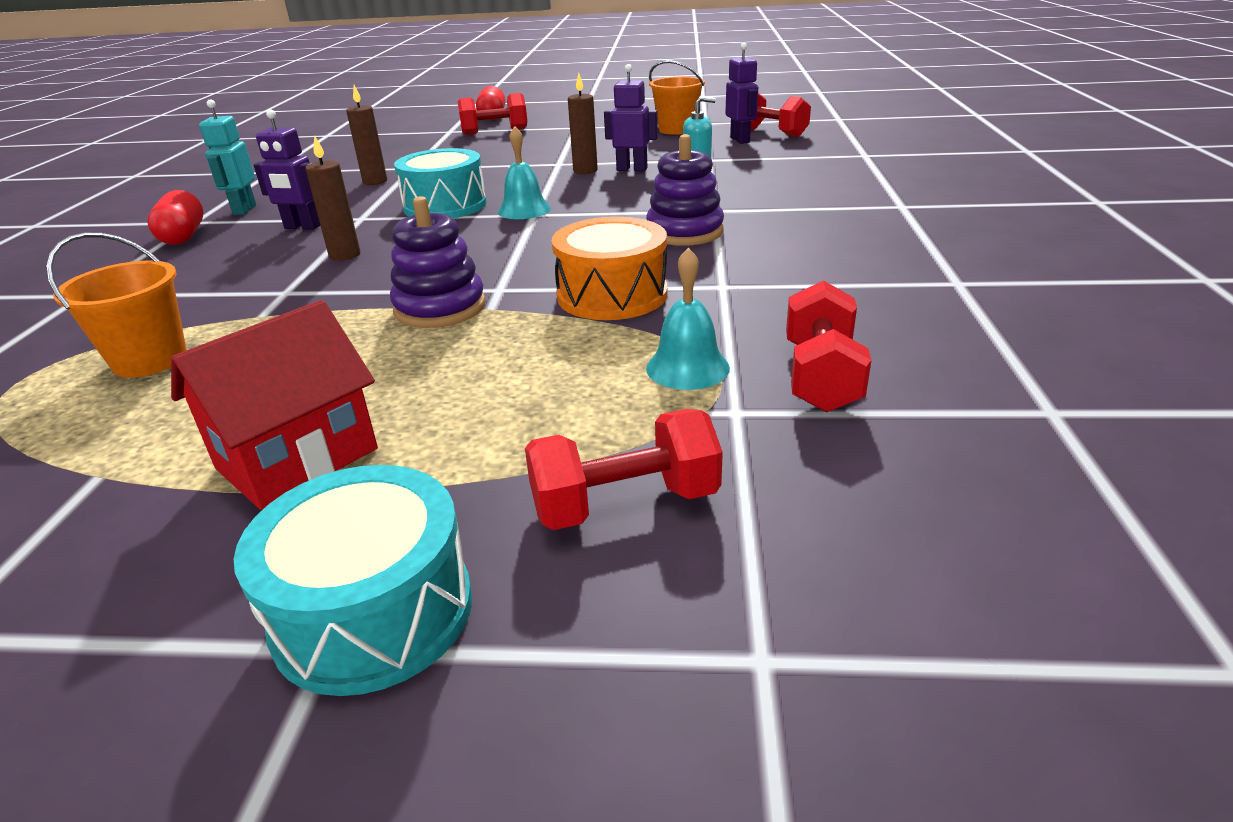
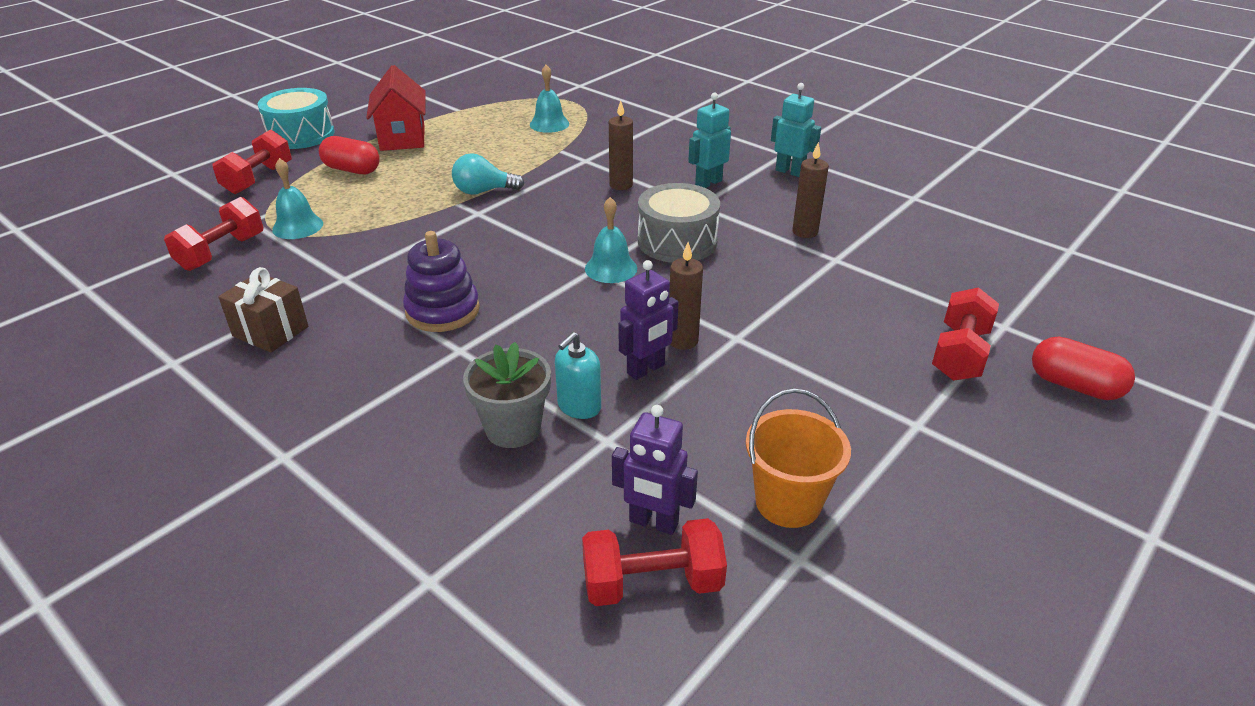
camera: 125 degrees right, 5 degrees up
(150, 360) = (549, 124): orange bucket -> turquoise bell
(183, 236) = (749, 147): red capsule -> red capsule (352, 170)
(302, 227) = (708, 183): purple robot -> turquoise robot
(440, 308) = (483, 191): purple stacking toy -> turquoise light bulb
(445, 206) = (677, 241): turquoise drum -> grey drum
(612, 295) = (403, 240): orange drum -> none
(747, 175) = (513, 428): none -> grey flower pot
(821, 377) = (222, 252): red dumbbell -> red dumbbell turned 75 degrees clockwise
(843, 271) = (270, 331): none -> brown gift

